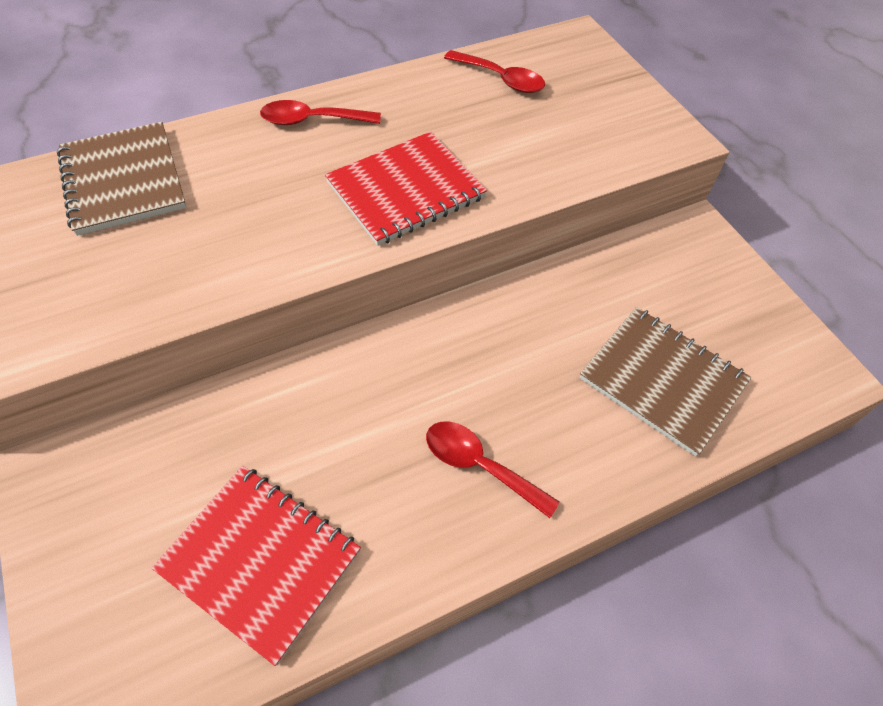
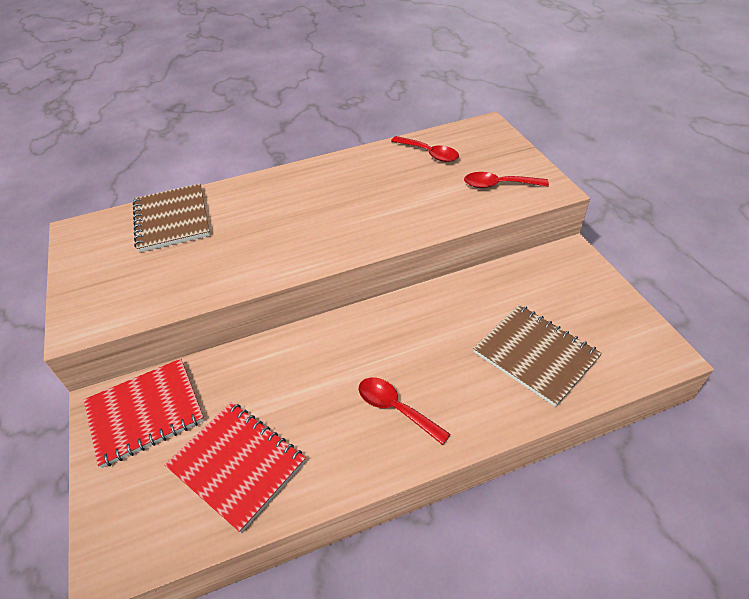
camera: 10 degrees right, 10 degrees down
(312, 120) = (298, 181): red spoon -> red spoon (498, 185)
(405, 190) = (356, 224): red notebook -> red notebook (145, 412)

